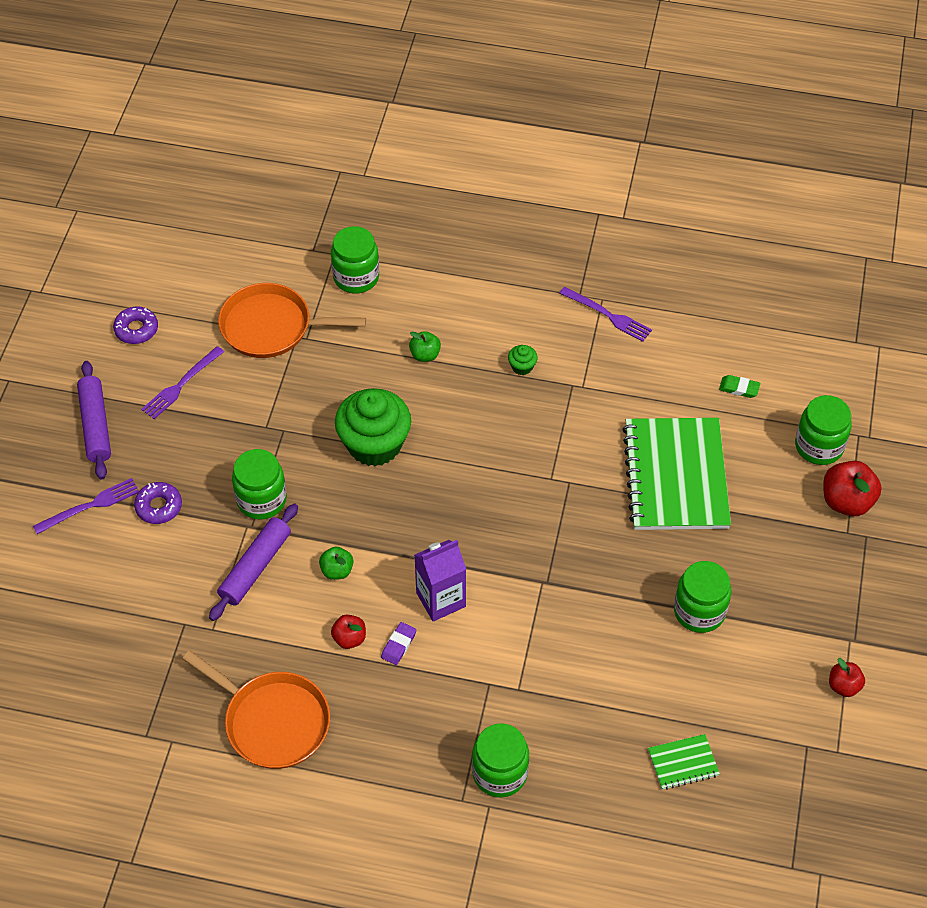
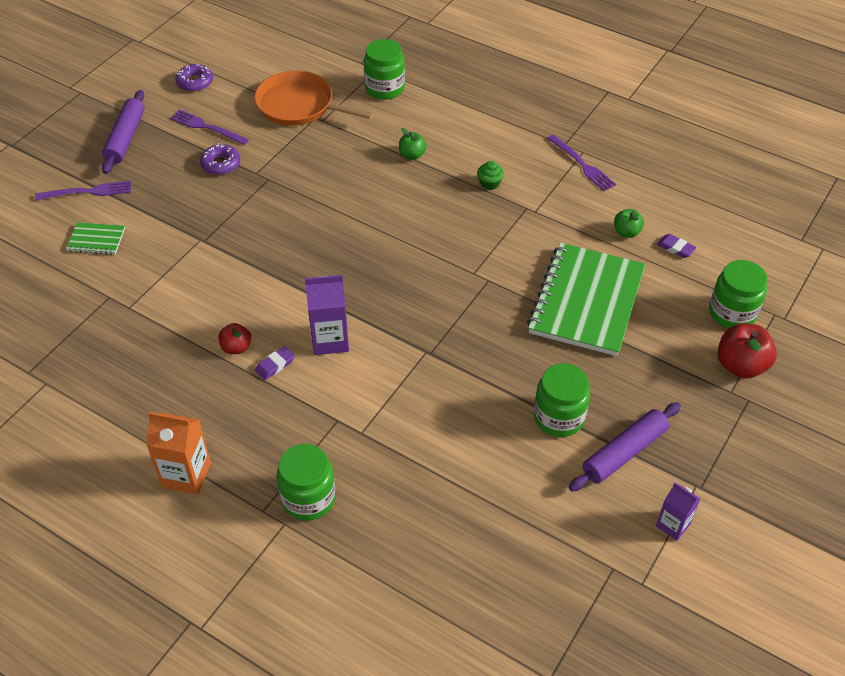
camera: 20 degrees right, 5 degrees down
(159, 506) = (139, 206): purple donut -> purple donut (221, 164)
(181, 385) = (206, 127): purple fork -> purple fork turned 60 degrees clockwise
(255, 567) = (189, 271): purple rolling pin -> purple rolling pin (624, 452)
(261, 500) = (223, 223): green jar -> none
(273, 721) = (136, 393): orange pan -> none
(337, 570) = (254, 292): green apple -> green apple (626, 232)
(369, 789) = (186, 475): none -> orange carton
(374, 444) = (336, 208): green cupcake -> none
(683, 763) = (483, 545): green notebook -> green notebook (96, 240)
(739, 388) = (675, 248): green eraser -> purple eraser
(843, 686) = (673, 525): red apple -> purple carton

